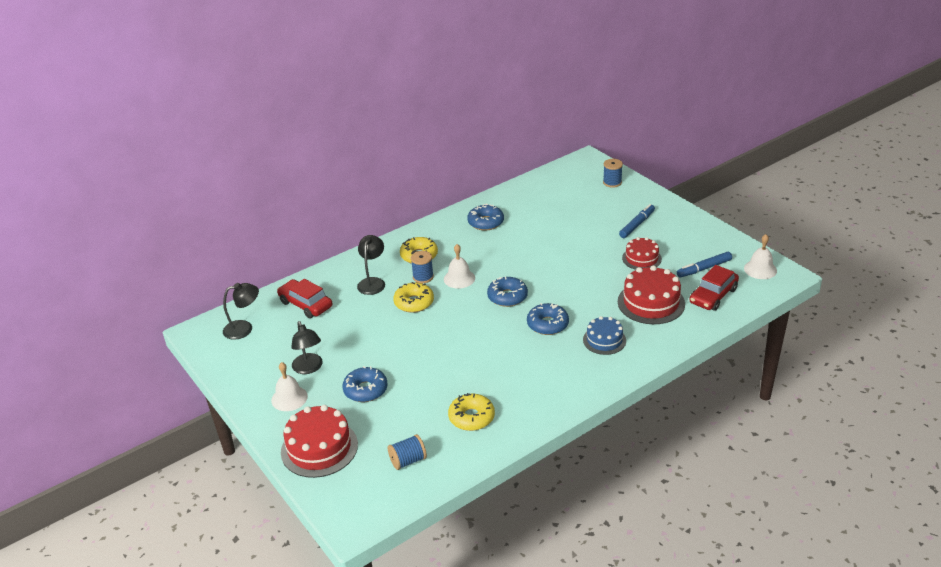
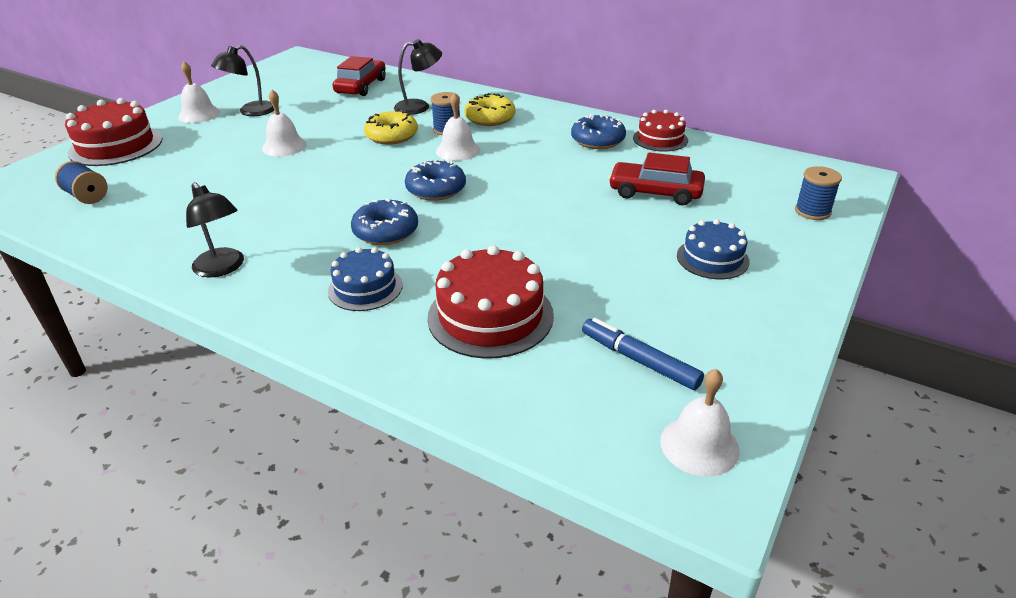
camera: 65 degrees right, 0 degrees up
(244, 328) = (309, 72): black lamp -> black lamp (223, 268)
(365, 390) = (217, 146): blue donut -> none
(392, 355) = (284, 146): none -> white bell
(471, 417) = (167, 218): yellow donut -> none
(637, 225) = (712, 258): blue marker -> blue cake
(641, 258) = (615, 282): red cake -> red cake (660, 139)
(713, 296) = (556, 389): red car -> red car (655, 192)

